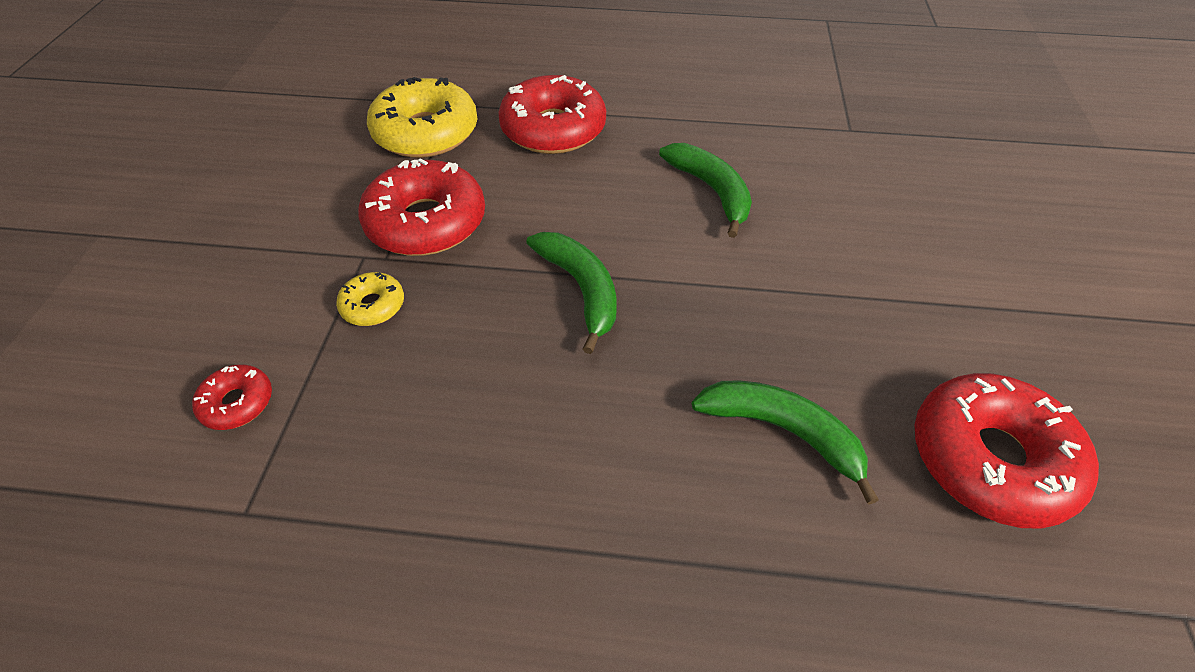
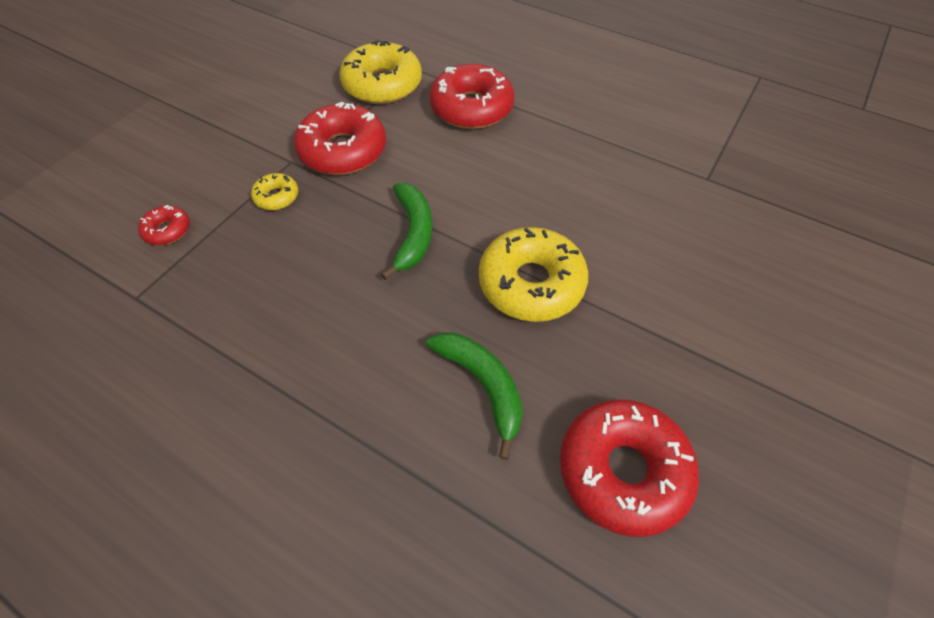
camera: 25 degrees right, 5 degrees up
(711, 191) = (556, 193): green banana -> none
(754, 297) = (531, 283): none -> yellow donut

